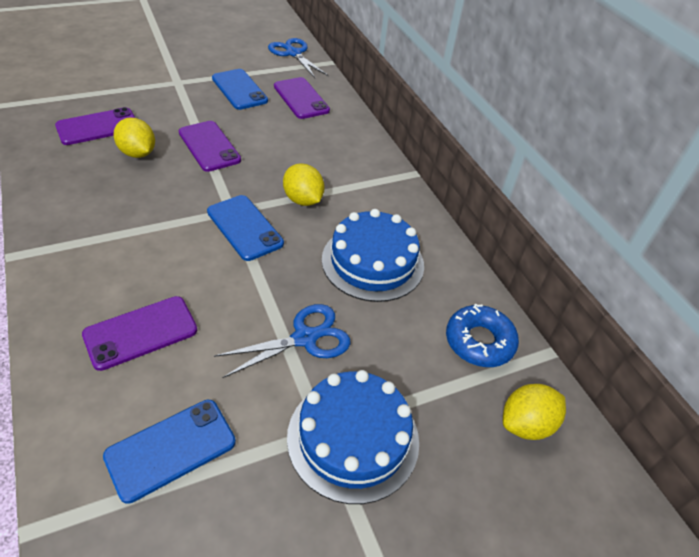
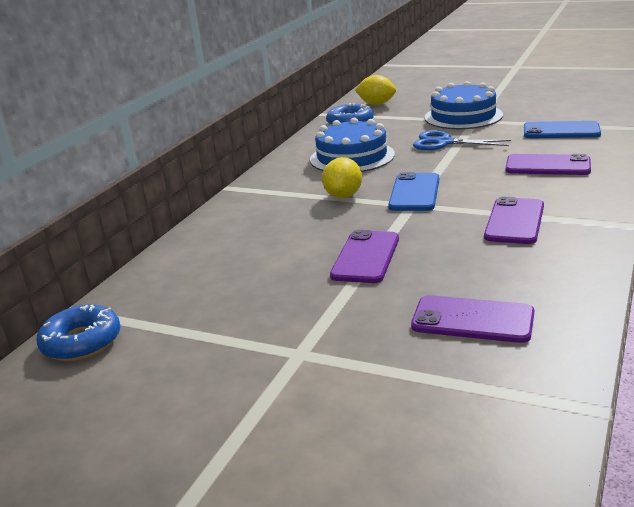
camera: 125 degrees left, 20 degrees down
(138, 153) = (449, 273): yellow lemon -> none
(239, 89) = (239, 311): blue phone -> none
(293, 53) = (81, 342): blue scissors -> blue donut
(301, 98) = (193, 275): purple phone -> purple phone (514, 221)

